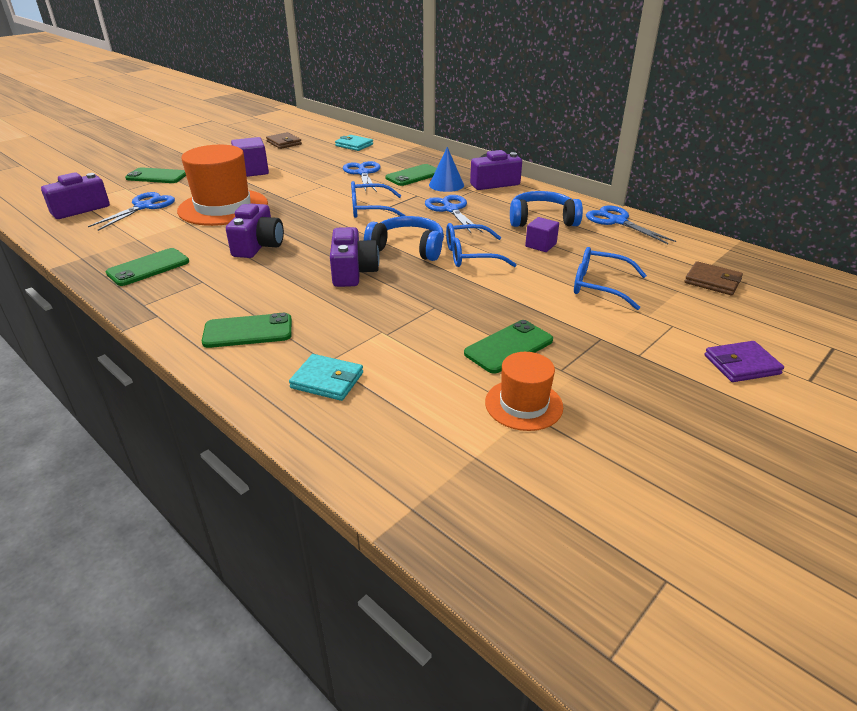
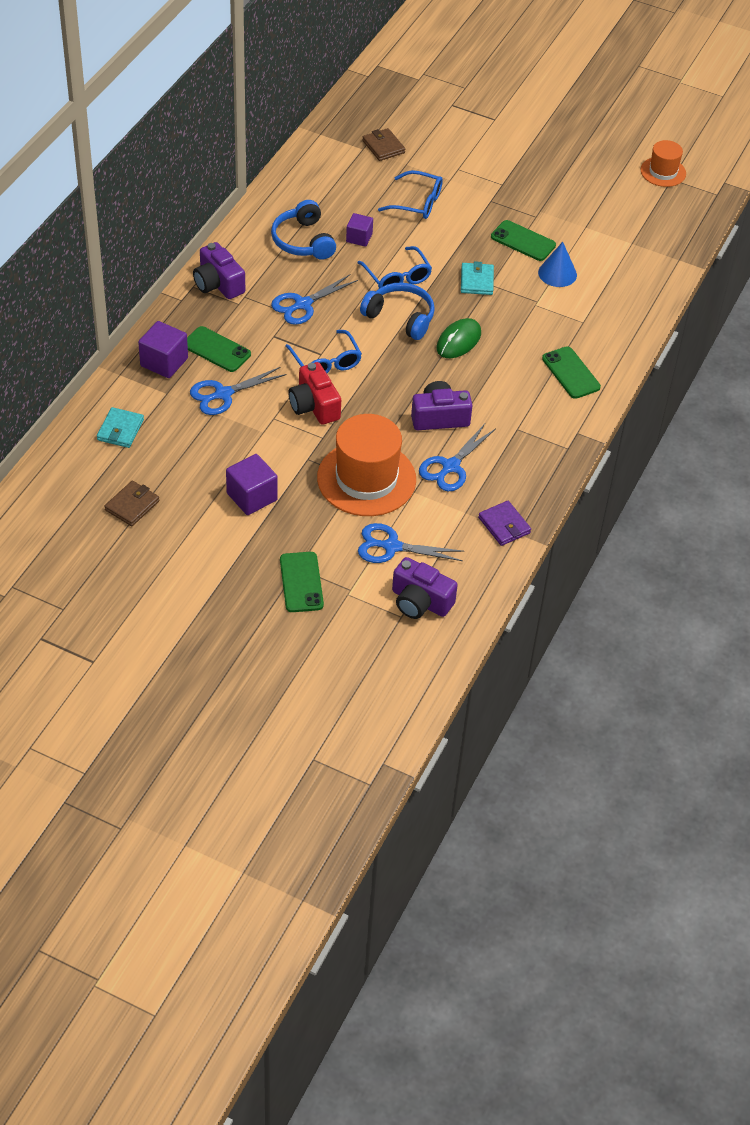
camera: 110 degrees left, 15 degrees up
(148, 267) = (512, 475): green phone -> none
(322, 199) = (314, 406): none -> red camera
(327, 380) = (602, 316): turquoise wallet -> turquoise wallet (477, 281)
(353, 272) = (458, 341): purple camera -> green mouse
(408, 248) = (400, 317): blue headphones -> blue headphones turned 120 degrees clockwise
(411, 160) = (164, 362): none -> purple cube
(446, 185) = (236, 319): blue cone -> blue cone (557, 273)
(523, 404) = (579, 229): orange hat -> orange hat (663, 172)
(599, 286) = (417, 203): blue glasses -> blue glasses turned 75 degrees counterclockwise
(617, 221) = (287, 194): blue scissors -> blue scissors (450, 467)
(712, 281) = (383, 147): brown wallet -> brown wallet turned 45 degrees counterclockwise
(741, 365) = (491, 143): purple wallet -> purple wallet (504, 525)

